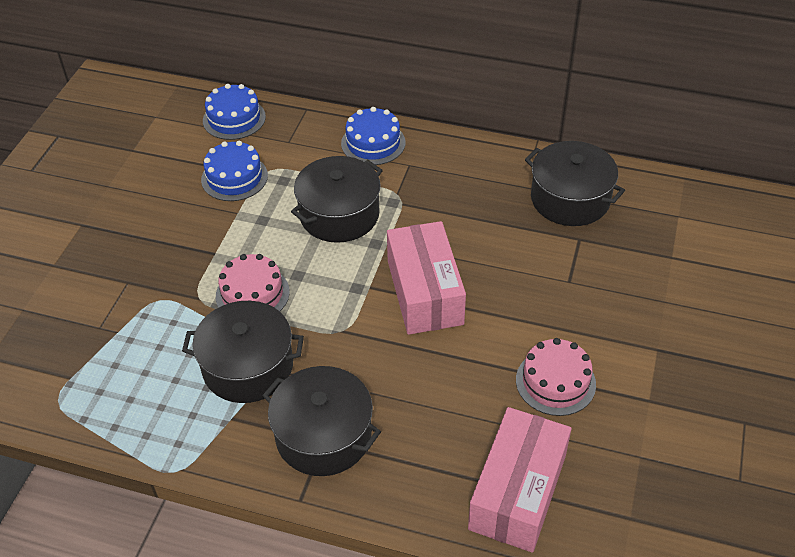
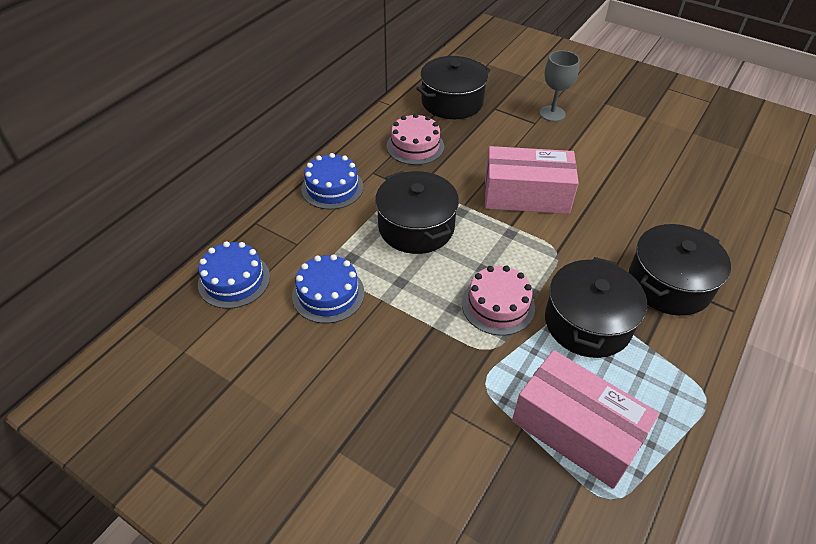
camera: 75 degrees left, 0 degrees up
(518, 492) = (722, 191): pink box -> pink box (576, 430)
(555, 382) = (627, 151): pink cake -> pink cake (415, 146)
(599, 296) = (552, 113): none -> grey goblet

